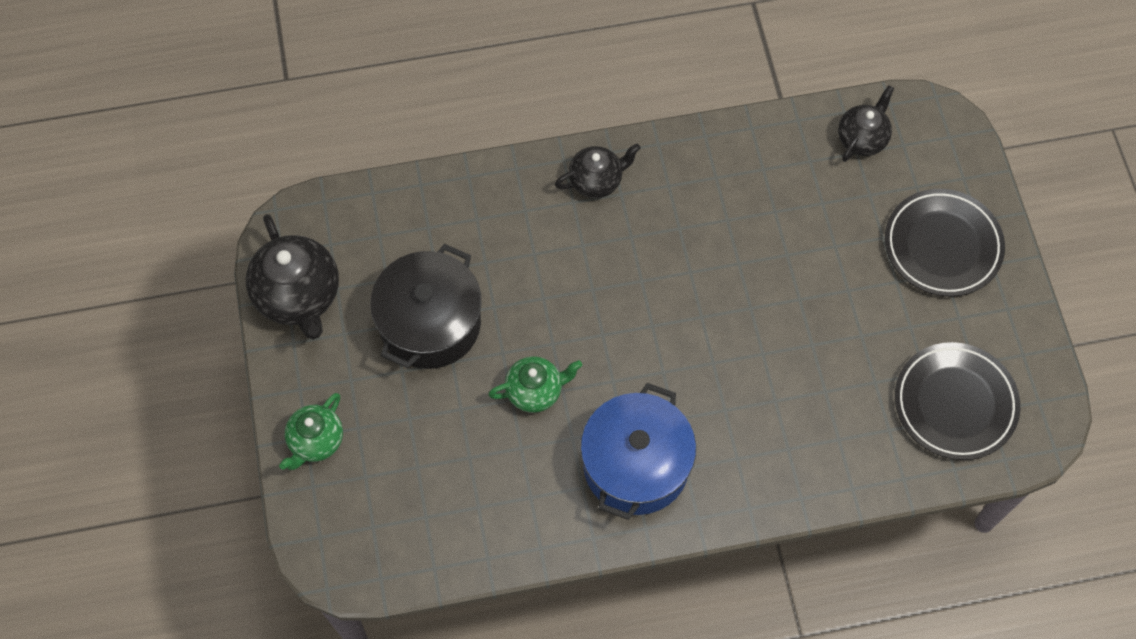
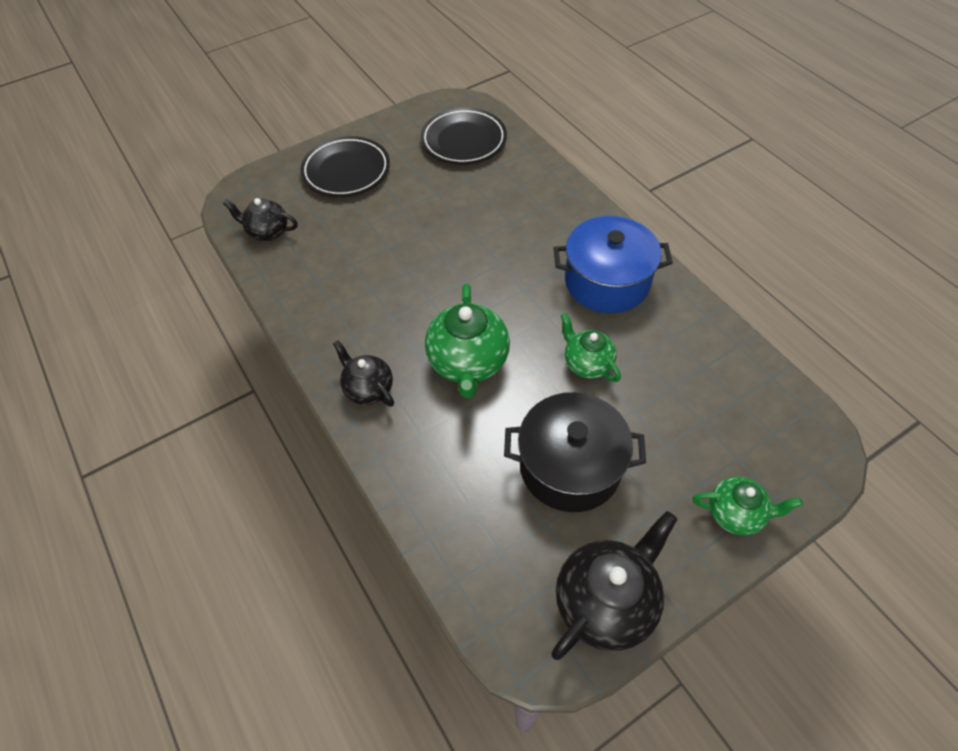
camera: 110 degrees left, 10 degrees down
(587, 279) = (468, 363): none -> green teapot

